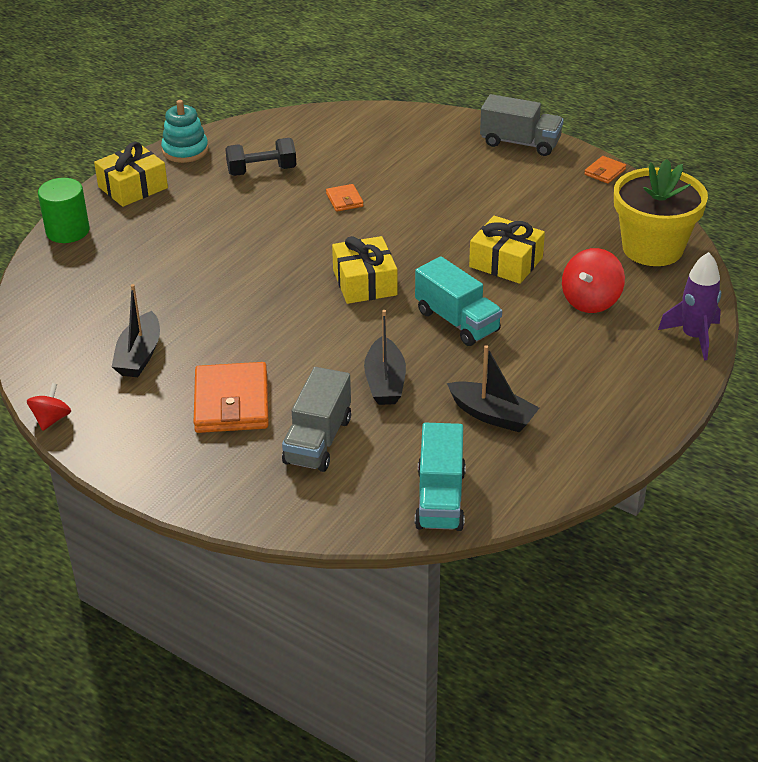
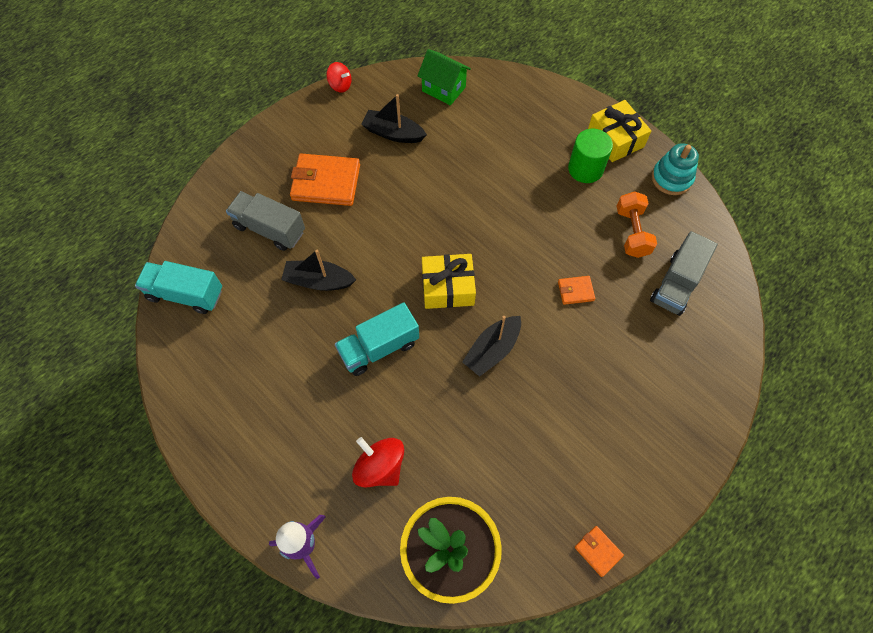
camera: 100 degrees right, 25 degrees up
(57, 322) = (443, 89): none -> green house
(67, 231) = (557, 96): green cylinder -> green cylinder (585, 169)
(262, 171) = (632, 232): black dumbbell -> orange dumbbell
(492, 415) = (257, 348): black boat -> black boat (492, 350)
(506, 262) = (454, 407): yellow gift -> none
(520, 143) = (665, 475): grey truck -> grey truck (676, 284)

